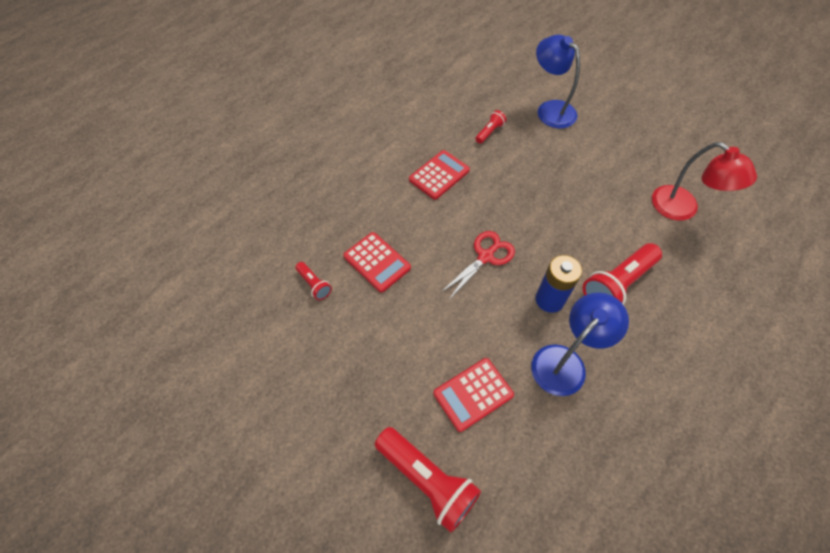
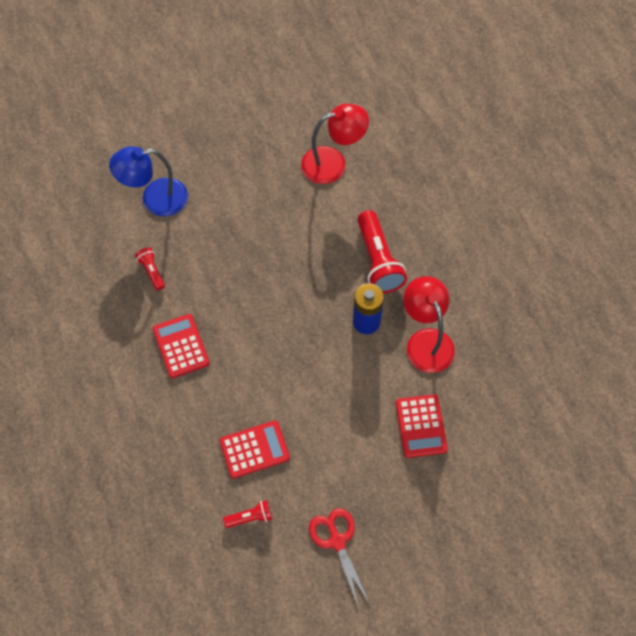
camera: 65 degrees left, 5 degrees up
(427, 480) = (473, 494): red flashlight -> none
(485, 257) = (297, 351): red scissors -> red scissors (337, 541)
(565, 361) = (426, 341): blue lamp -> red lamp

